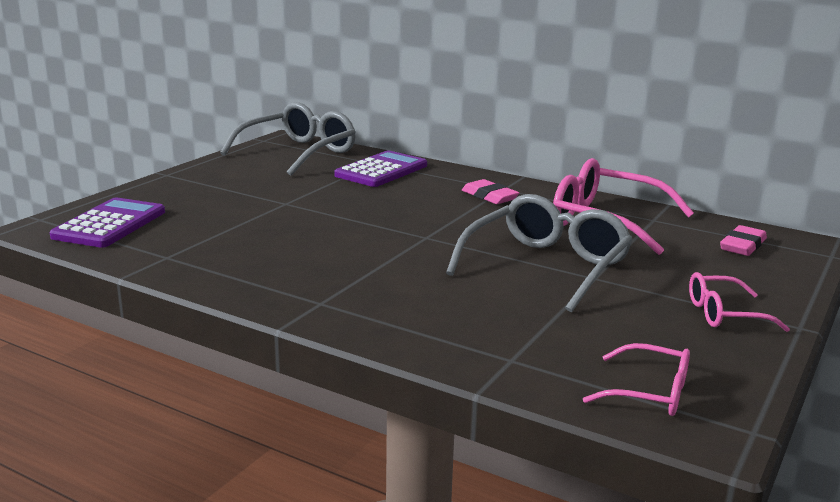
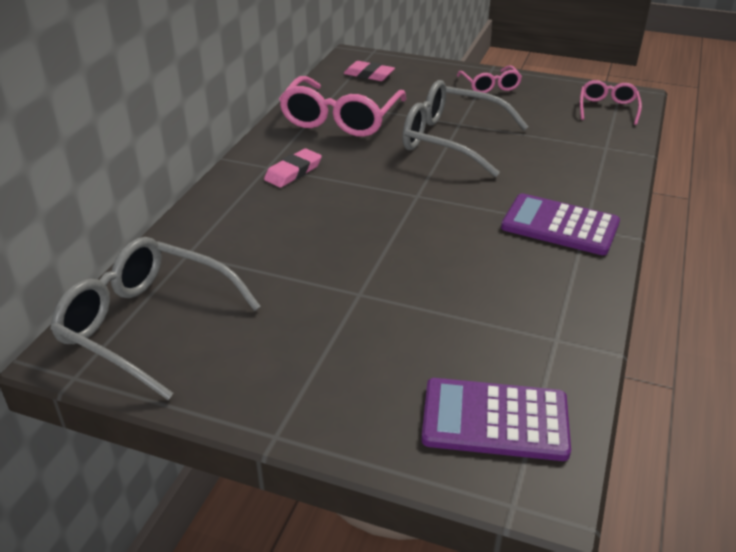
camera: 100 degrees left, 15 degrees up
(381, 170) = (220, 244): purple calculator -> purple calculator (560, 226)

